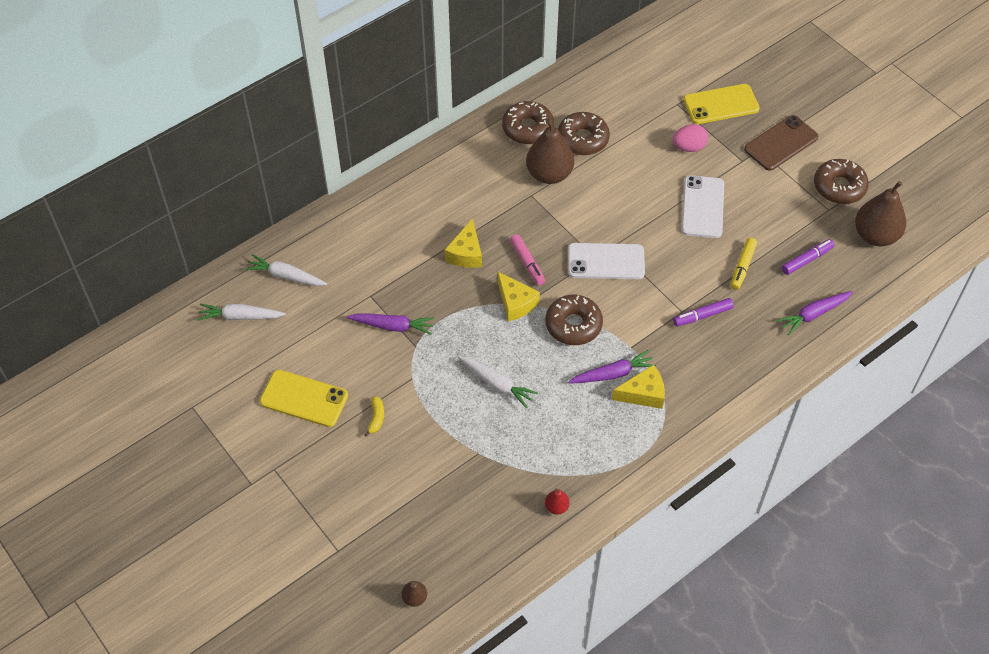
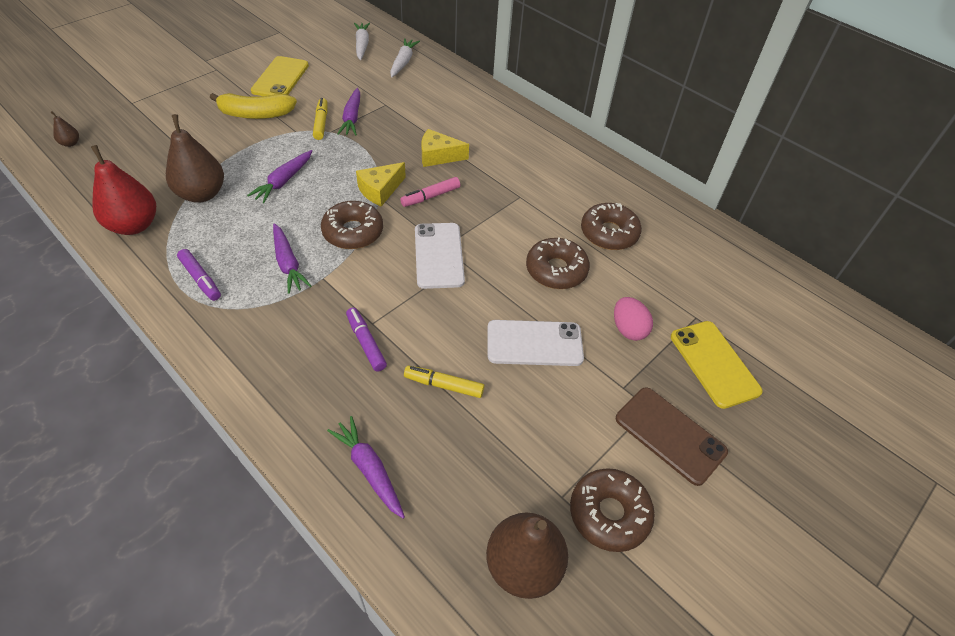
camera: 80 degrees right, 5 degrees down
(376, 418) = (256, 114): yellow banana -> yellow banana, size x2.15
(399, 354) = (321, 123): none -> yellow marker
(497, 384) = (283, 181): white carrot -> purple carrot
(527, 128) = (610, 191): brown donut -> brown donut (556, 270)
(549, 174) = (551, 209): brown pear -> brown pear (202, 194)
(556, 507) = (134, 225): red pear -> red pear, size x2.28
(643, 394) = (259, 289): yellow cheese -> none
(807, 260) = (464, 463): purple marker -> purple marker (200, 279)

